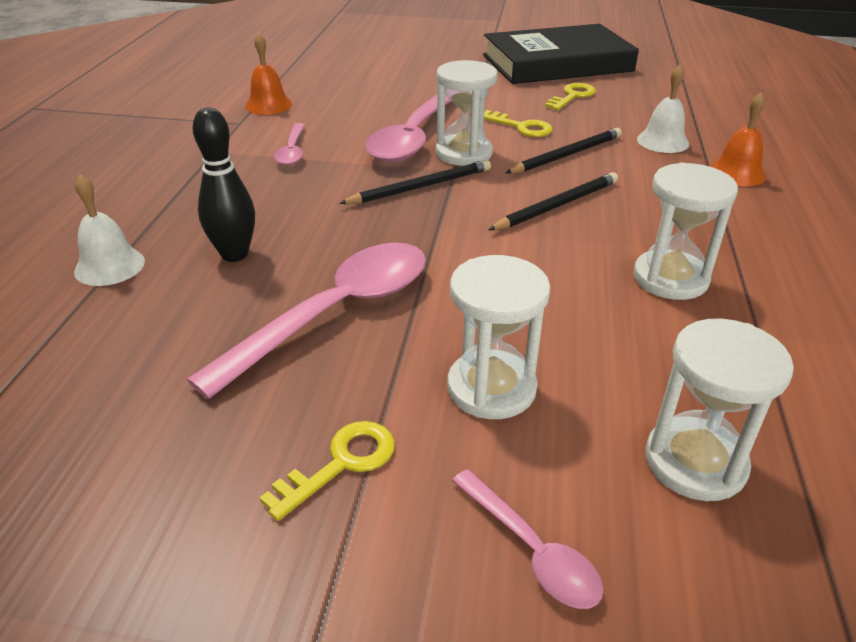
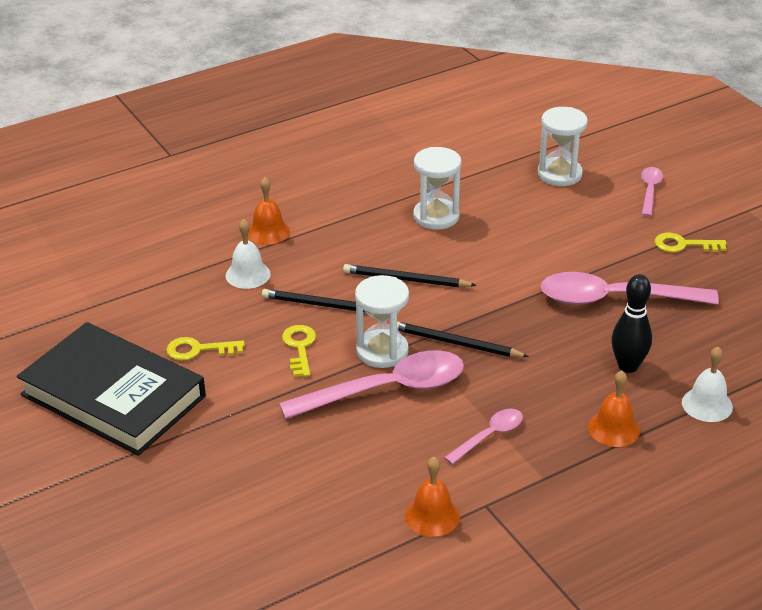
camera: 130 degrees left, 0 degrees up
(191, 202) = (614, 429): none -> orange bell
(491, 388) = (592, 231): white hourglass -> none

